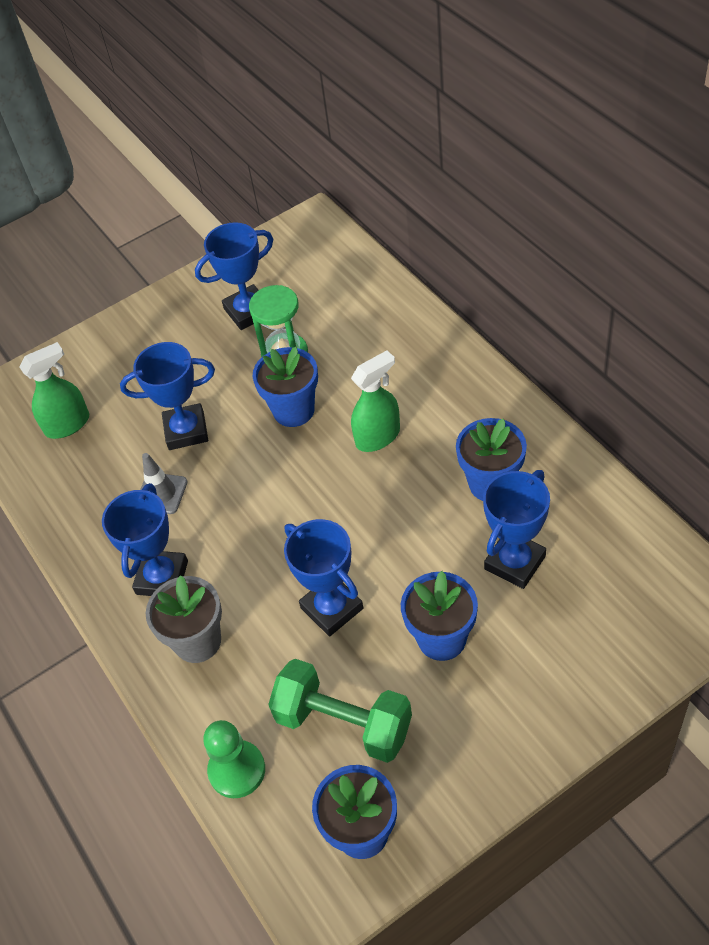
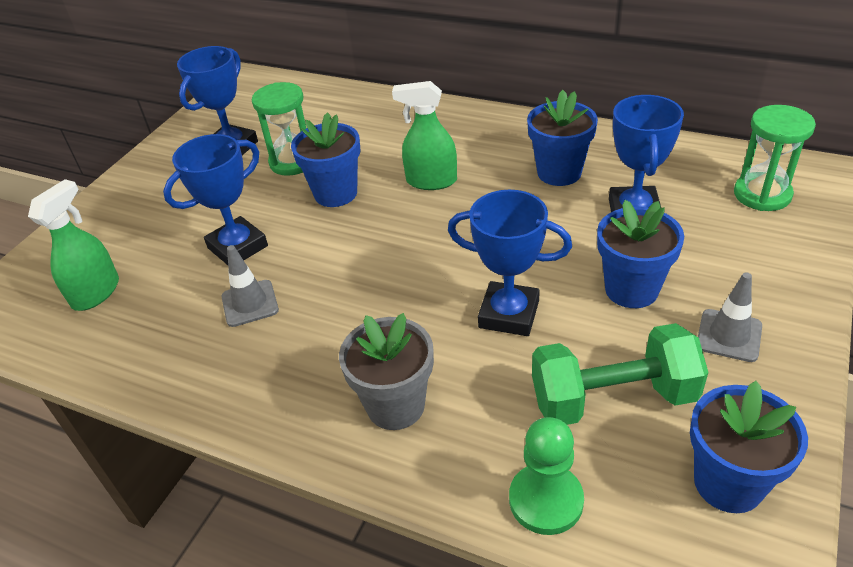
camera: 35 degrees left, 10 degrees down
(162, 577) = (308, 370): blue trophy -> none
(378, 436) = (431, 181): green spray bottle -> green spray bottle turned 105 degrees counterclockwise
(476, 723) = (729, 335): none -> grey traffic cone
(644, 605) = (762, 194): none -> green hourglass

